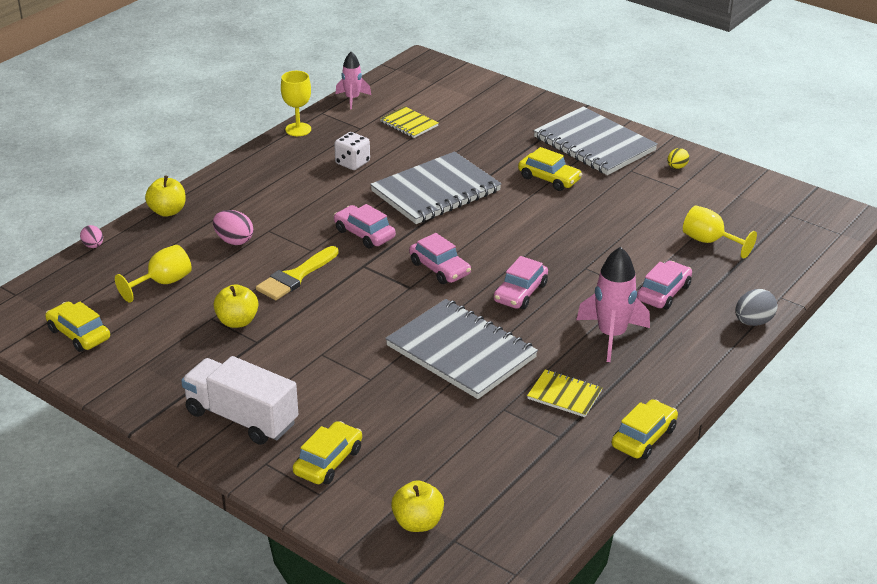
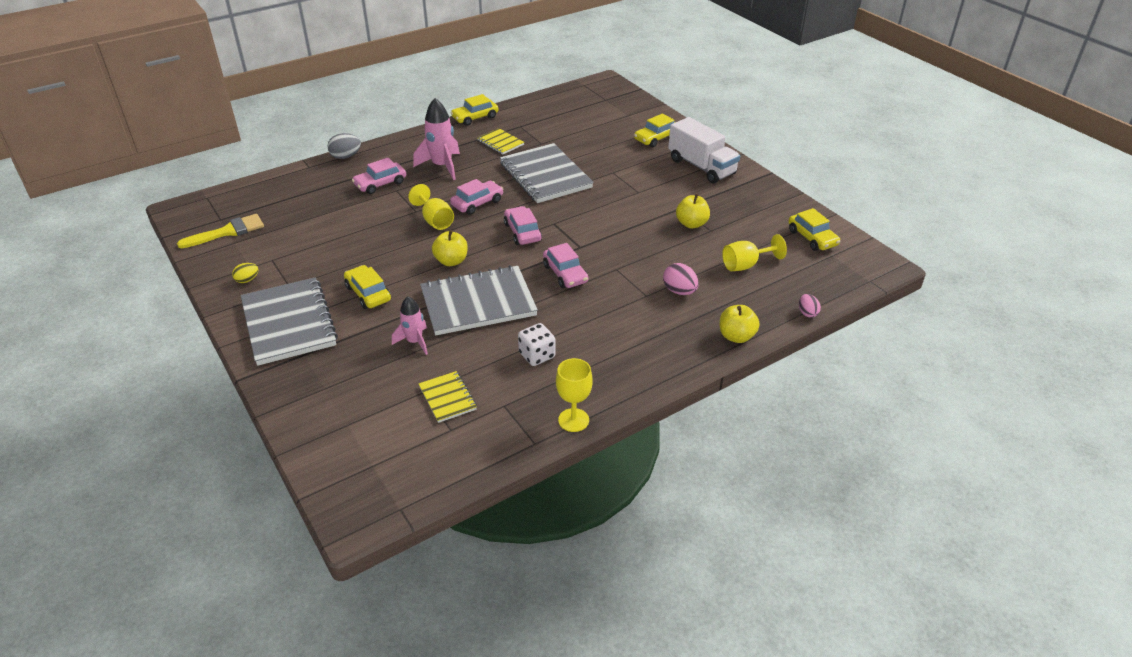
camera: 160 degrees left, 5 degrees up
(295, 277) = (637, 248): yellow brush -> yellow brush (227, 232)
(352, 99) = (487, 459): pink rocket -> pink rocket (414, 342)
(417, 523) = (620, 108): yellow apple -> yellow apple (451, 261)
(709, 242) = (306, 211): yellow goblet -> yellow goblet (435, 220)

